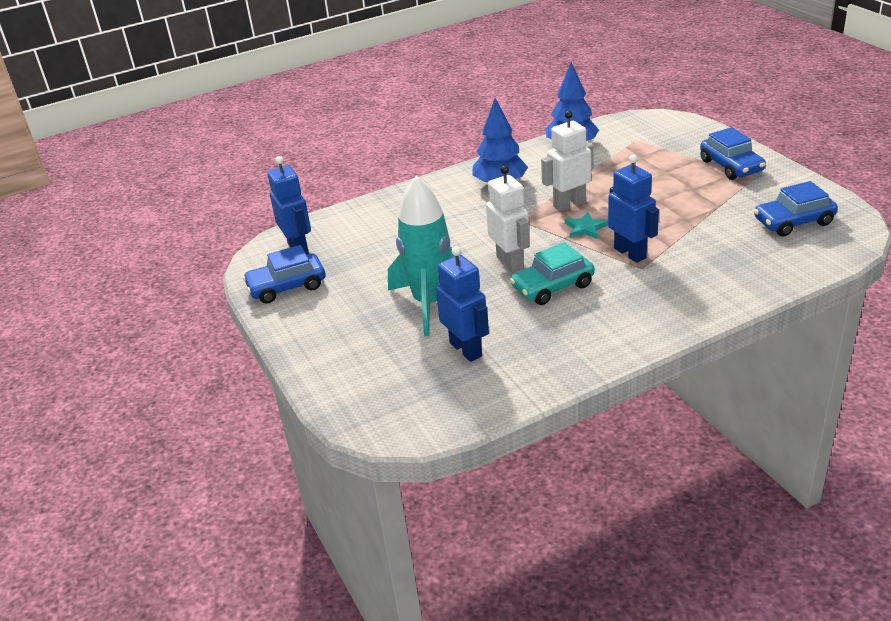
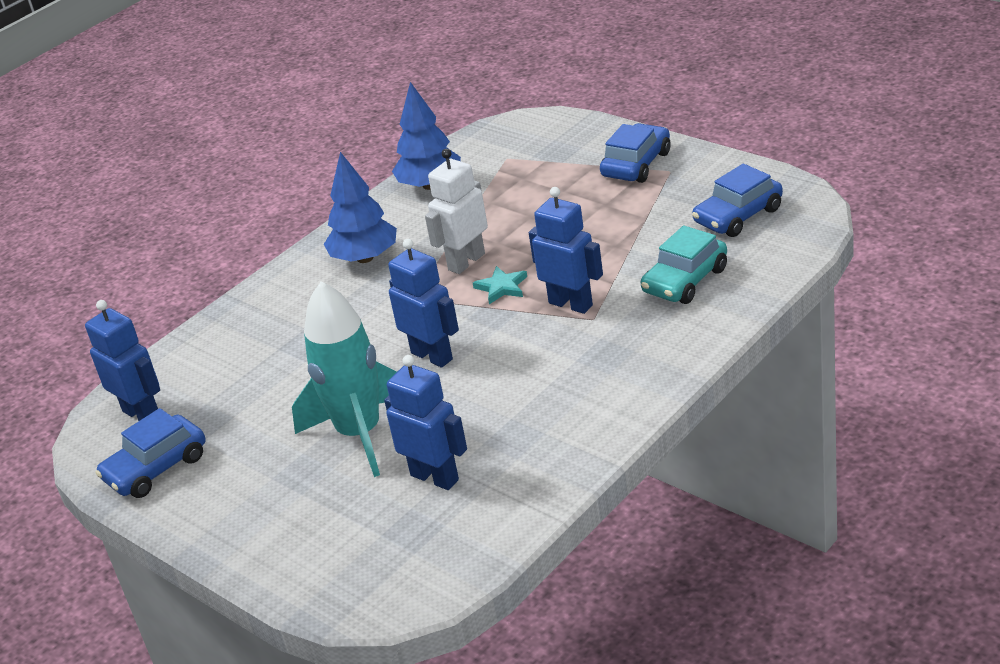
camera: 20 degrees left, 0 degrees up
(510, 263) = (432, 356): white robot -> blue robot
(552, 286) = (499, 370): turquoise car -> turquoise car (685, 280)
(731, 166) = (636, 164): blue car -> blue car turned 105 degrees counterclockwise

